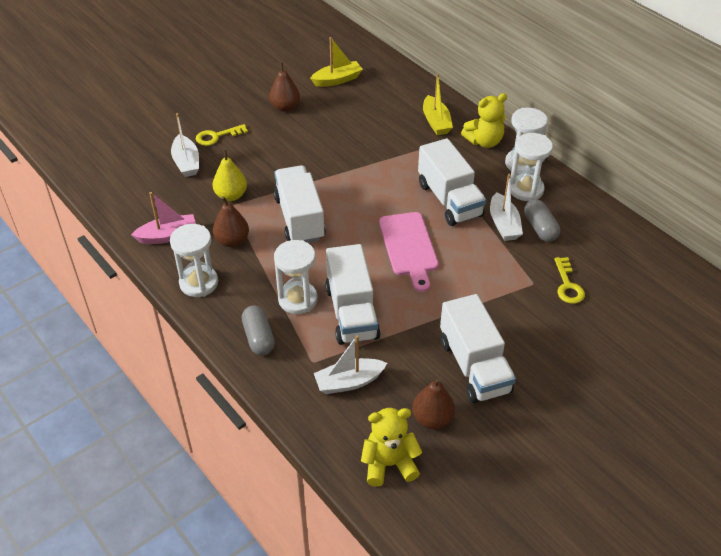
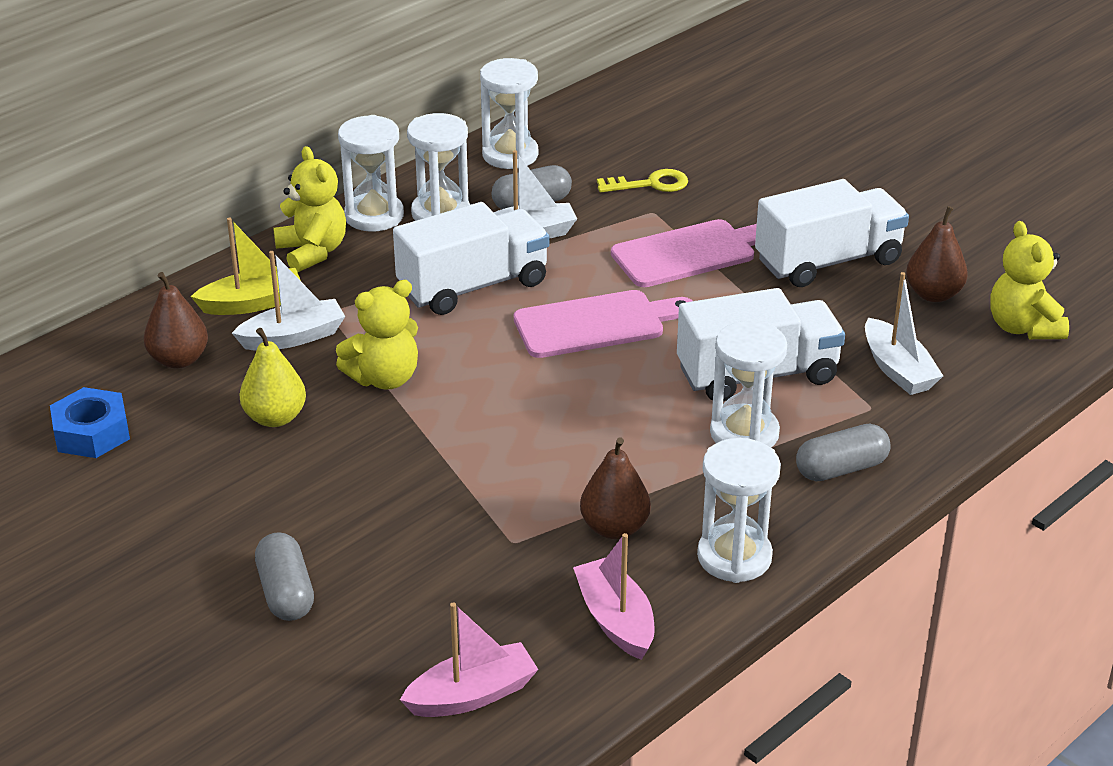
camera: 95 degrees left, 10 degrees down
(137, 188) = (472, 695): none -> pink boat
(186, 162) = (379, 628): white boat -> white boat (293, 337)
(217, 136) = (286, 593): yellow key -> grey capsule
(231, 195) = (483, 546): yellow pear -> yellow pear (275, 417)
(285, 107) = (185, 500): brown pear -> brown pear (179, 360)
(299, 218) = (540, 449): white truck -> none
(337, 80) = (91, 433): yellow boat -> blue nut
(367, 166) = (384, 378): none -> yellow teddy bear
(484, 296) = (689, 253): none -> pink cutting board
(598, 221) = (510, 155): none -> white hourglass

